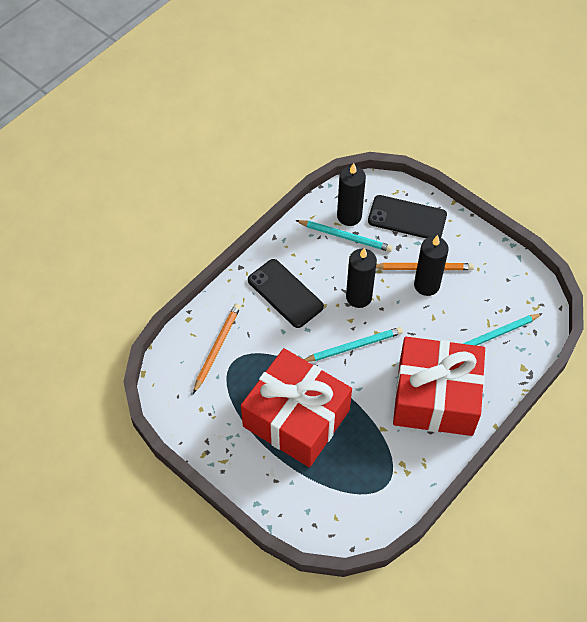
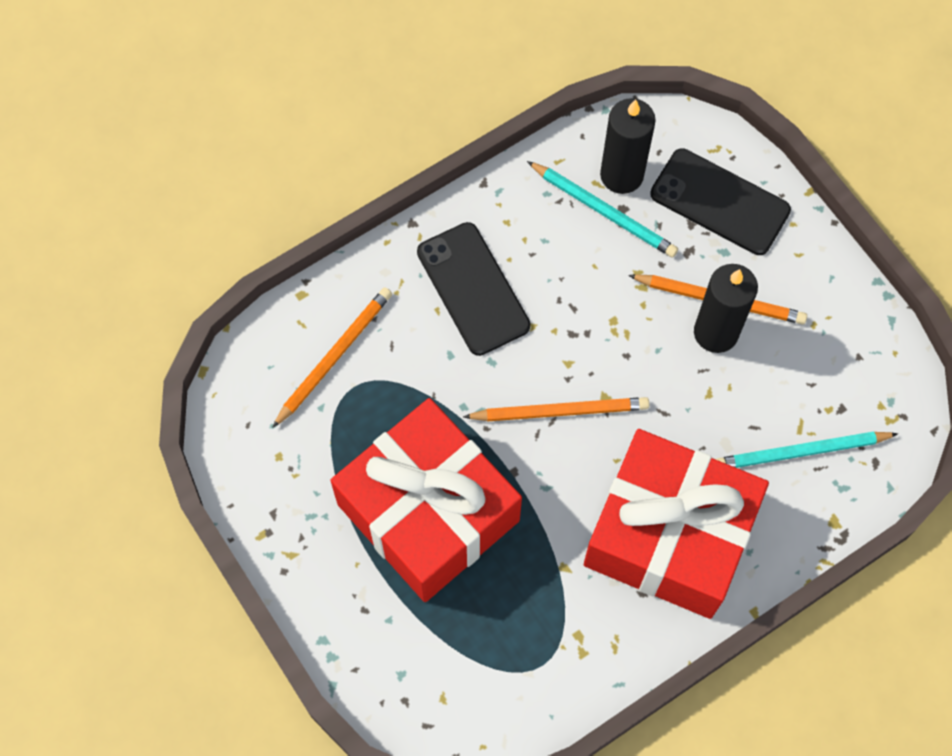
camera: 15 degrees right, 10 degrees up
(354, 346) = (560, 411): turquoise pencil -> orange pencil
(359, 297) = (594, 325): black candle -> none

